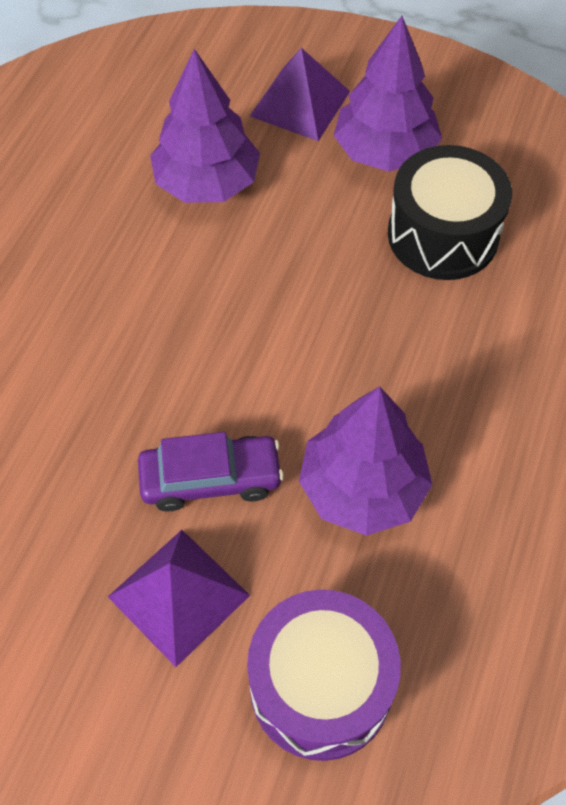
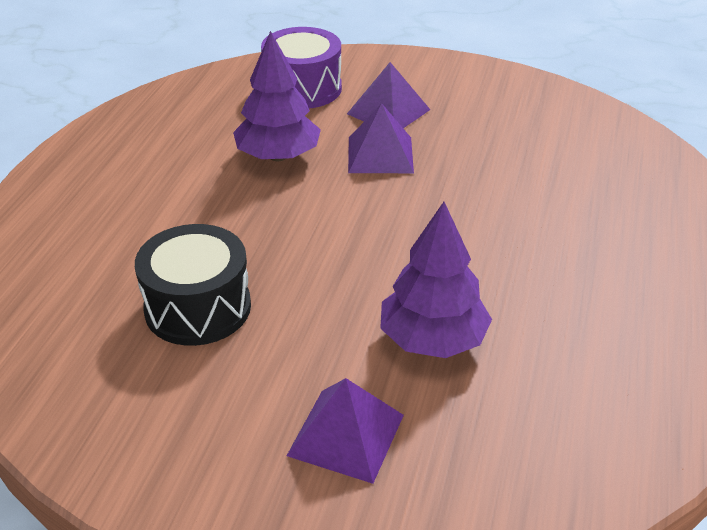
camera: 175 degrees right, 20 degrees down
(211, 479) = (380, 155): purple car -> purple pyramid
(385, 151) = (248, 383): purple tree -> none

